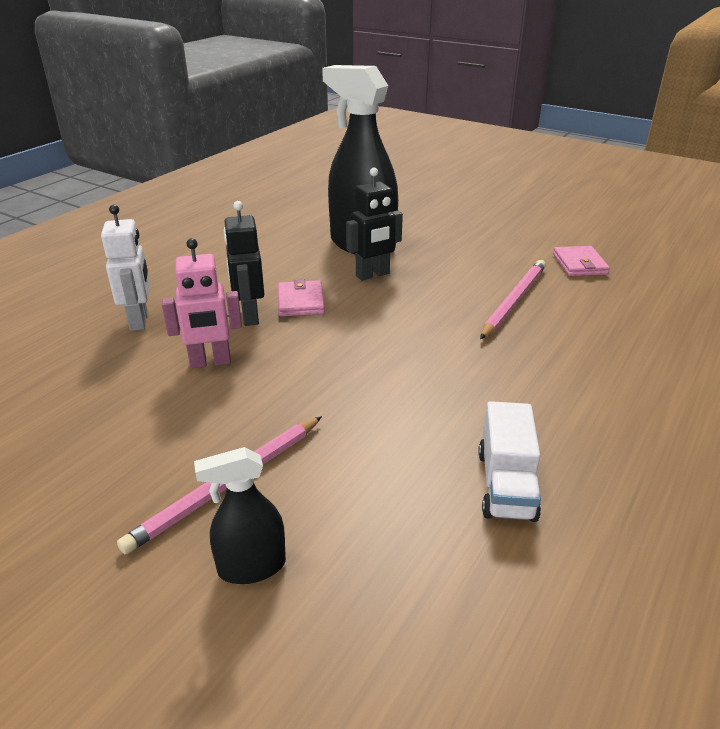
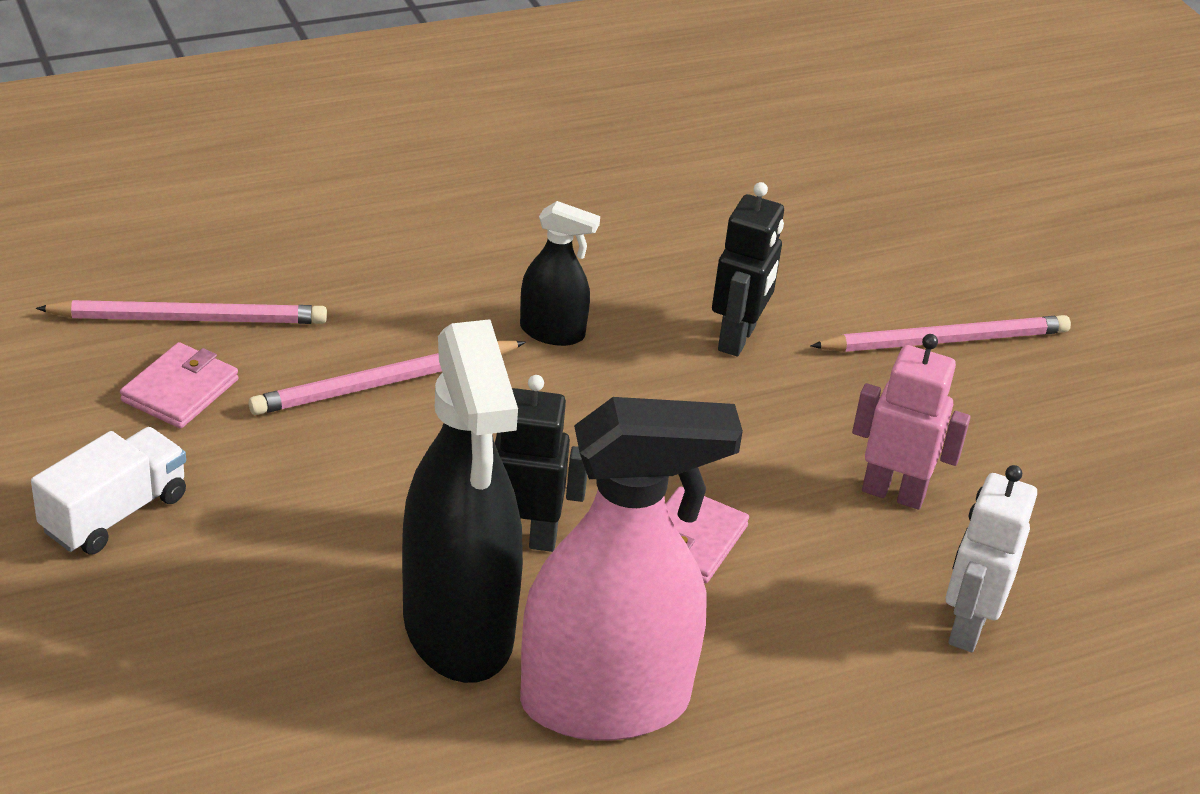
camera: 150 degrees left, 5 degrees up
(249, 316) = (791, 549): black robot -> black robot (737, 339)
(251, 567) = (957, 274): black spray bottle -> black spray bottle (552, 332)
(285, 247) = (605, 702): none -> pink spray bottle
(506, 484) = (687, 224): white truck -> white truck (114, 513)
(633, 287) = (190, 319): none -> pink pencil

